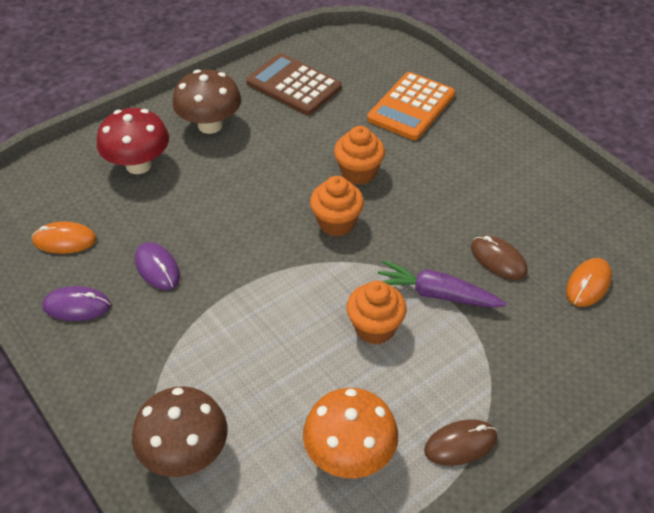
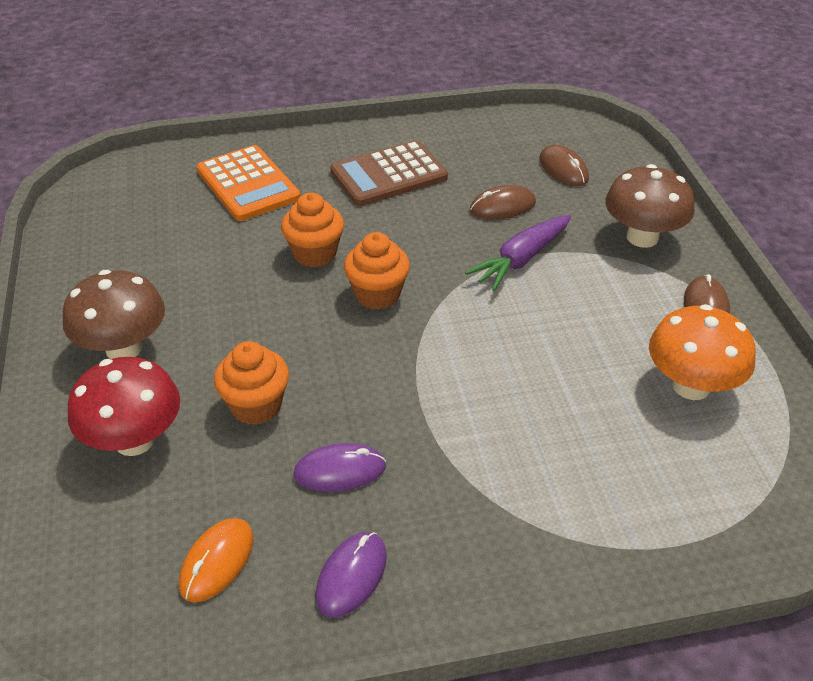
camera: 65 degrees left, 5 degrees down
(185, 454) = (640, 521): brown mushroom -> brown mushroom (642, 237)
(294, 85) = (124, 255): brown calculator -> brown calculator (388, 175)
(375, 328) = (541, 315): orange cupcake -> orange cupcake (256, 406)
(588, 284) = (563, 169): orange mouse -> brown mouse

